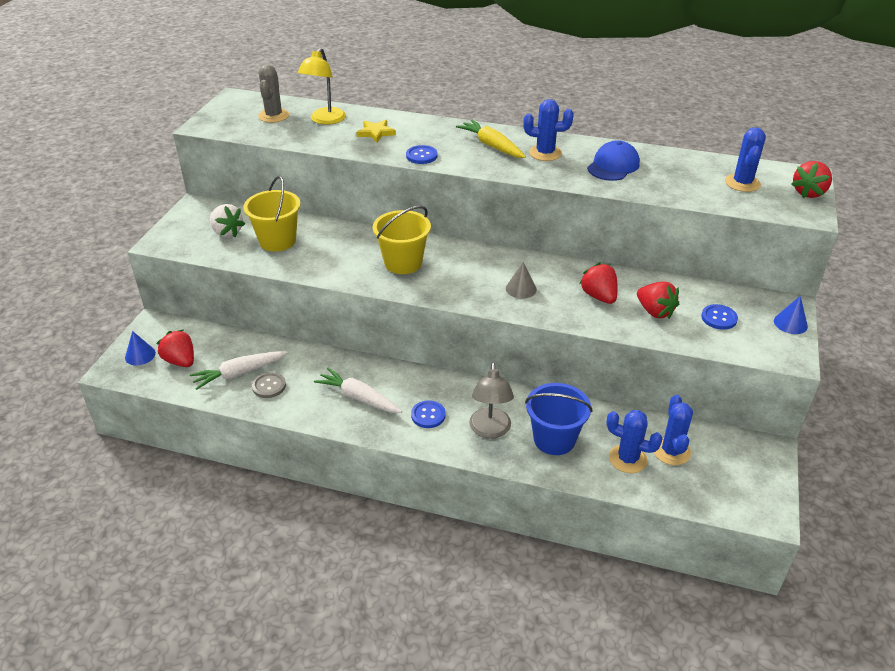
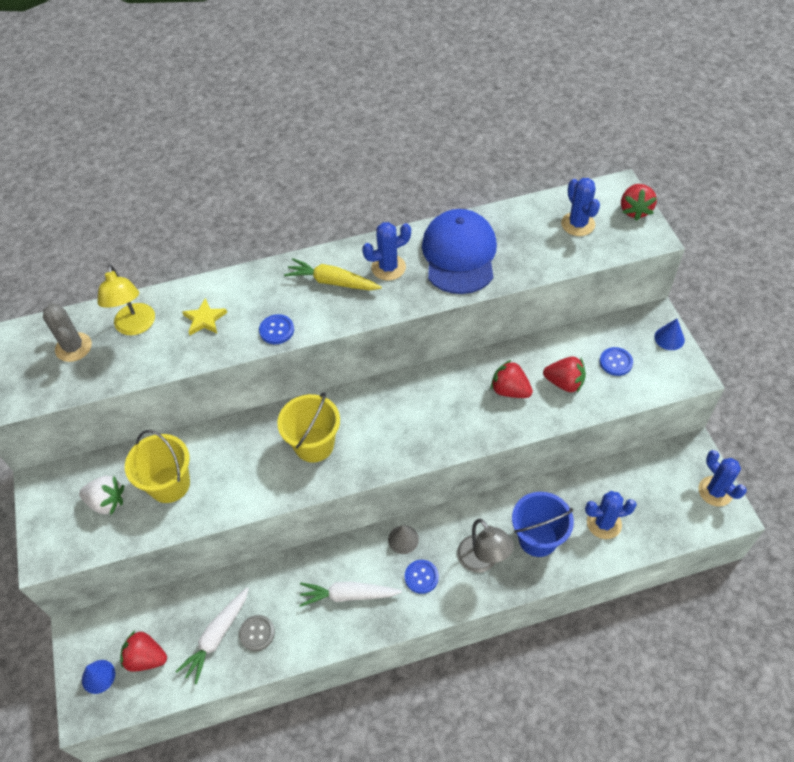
camera: 30 degrees left, 15 degrees up
(521, 289) = (440, 418): grey cone -> grey cone (403, 539)
(613, 166) = (459, 255): blue cap -> blue cap, size x1.60
(671, 451) = (629, 495): blue cactus -> blue cactus (715, 491)

